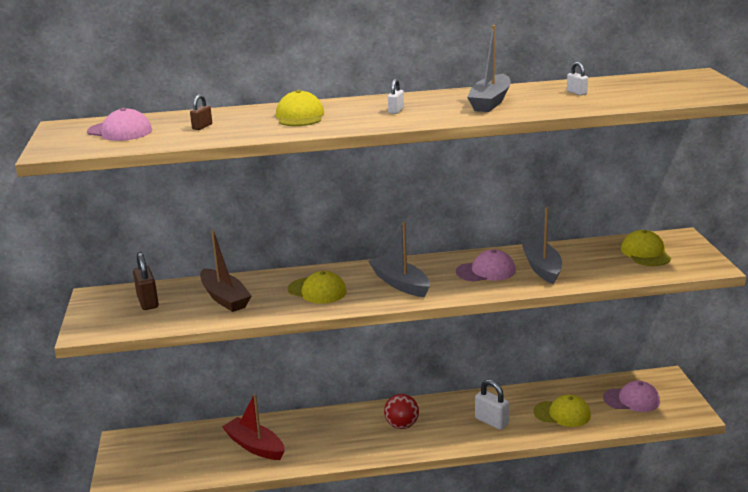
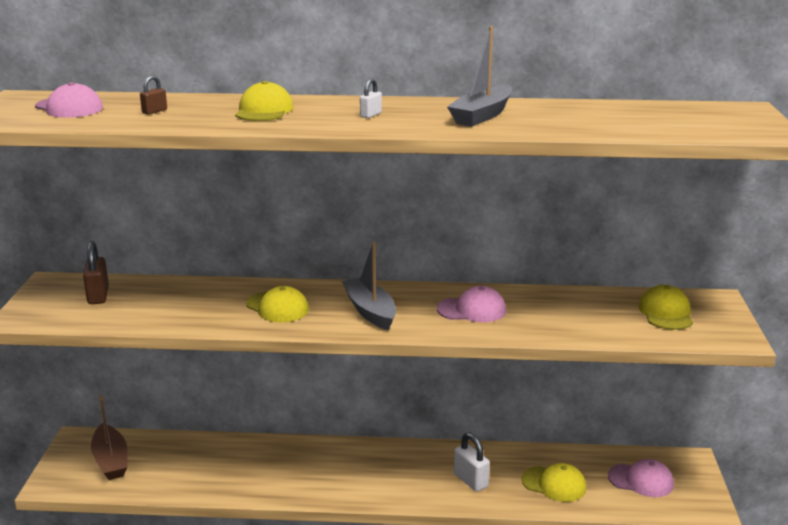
camera: 10 degrees right, 0 degrees up
(225, 298) = (177, 302): brown boat -> brown boat (111, 460)
(255, 446) = (206, 467): red boat -> none
(402, 425) = (370, 469): red ball -> none
(541, 267) = (536, 313): grey boat -> none
(576, 93) = (588, 115): white padlock -> none

